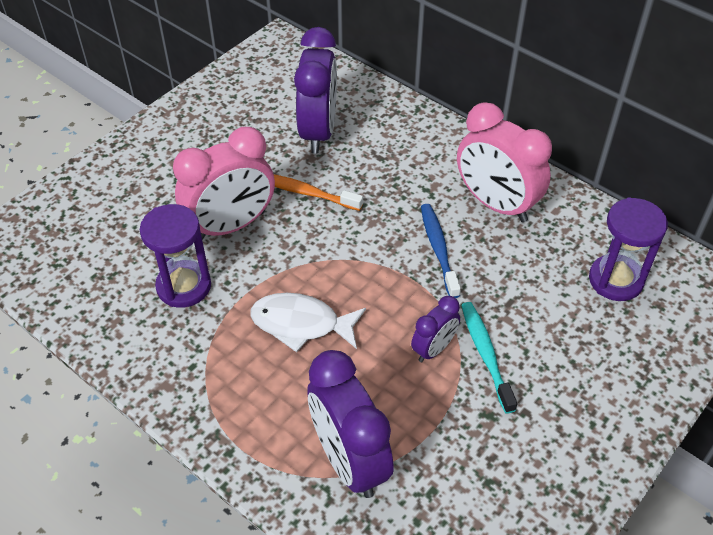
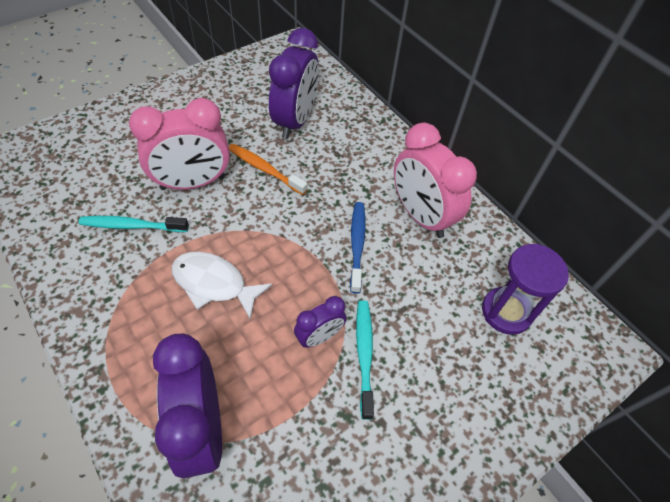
camera: 10 degrees right, 5 degrees up
(184, 286) = (132, 226): purple hourglass -> turquoise toothbrush

